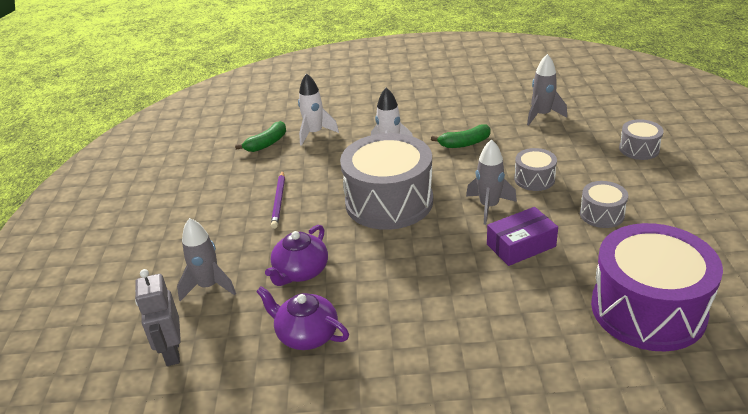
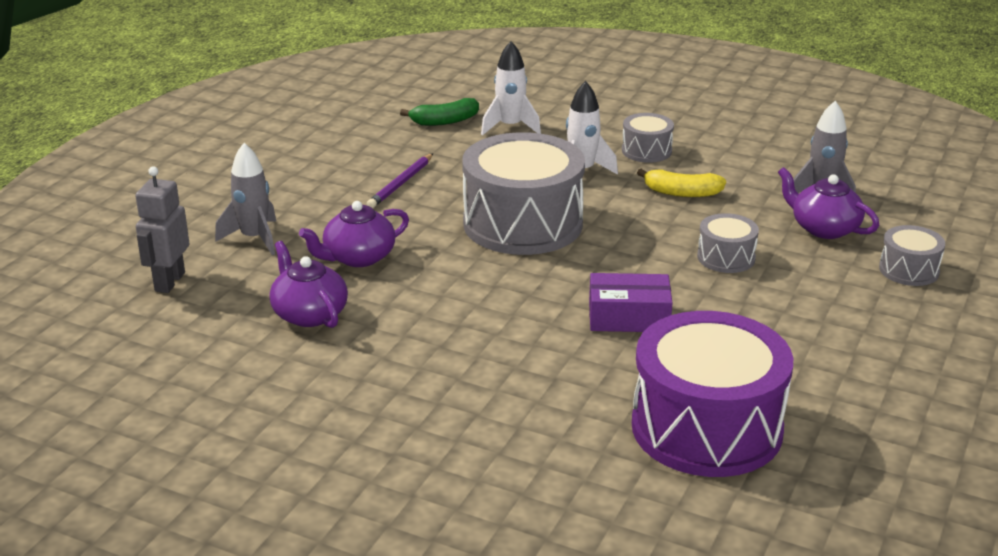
camera: 25 degrees right, 5 degrees down
(465, 143) = (682, 193): green banana -> yellow banana
(489, 206) = (635, 267): grey rocket -> none
(567, 138) = (824, 228): none -> purple teapot
(601, 214) = (767, 321): grey drum -> grey drum (646, 151)

